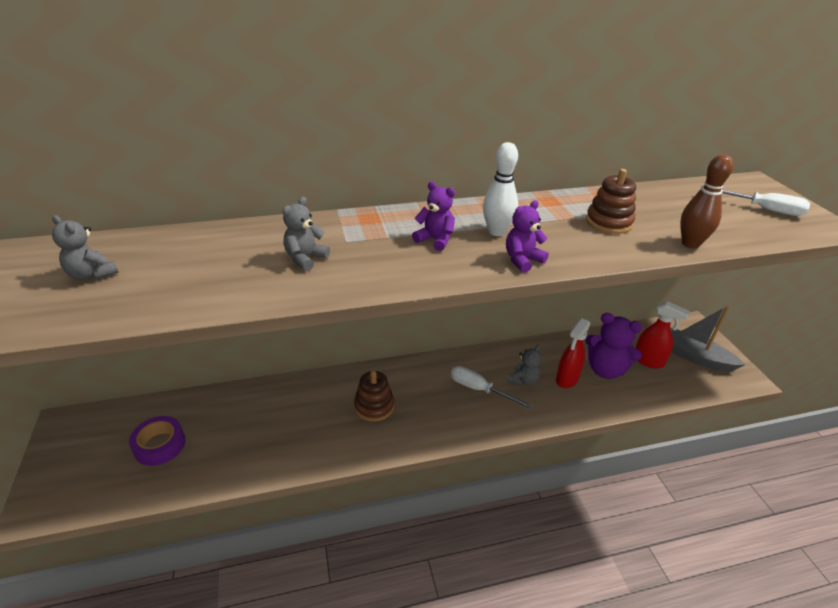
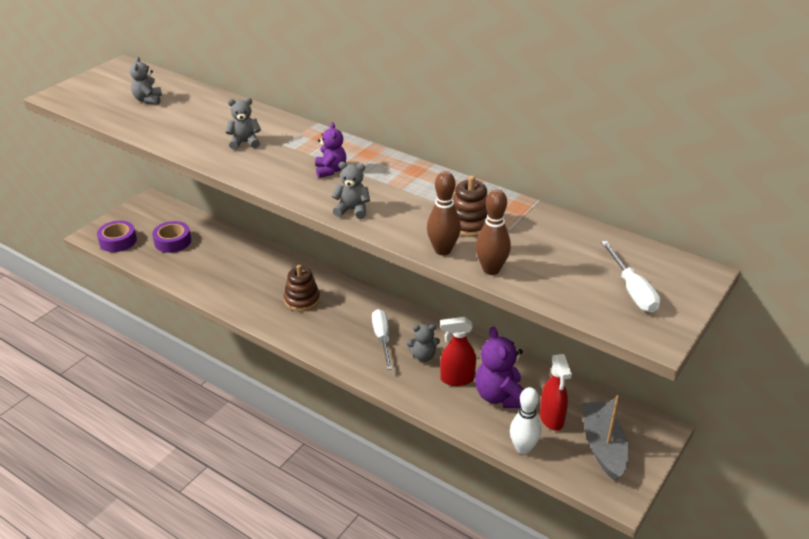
camera: 50 degrees right, 0 degrees up
(84, 492) = (118, 241): none -> purple tape
(496, 232) = (377, 186): white bowling pin -> white bowling pin (523, 448)
(522, 260) = (352, 210): purple teddy bear -> grey teddy bear
(640, 250) = (442, 250): none -> brown bowling pin

